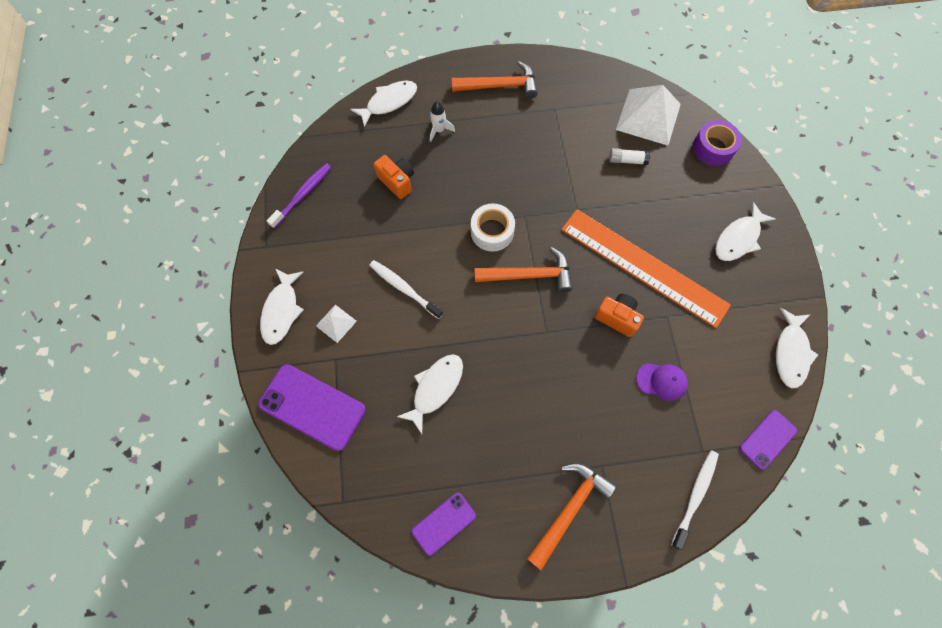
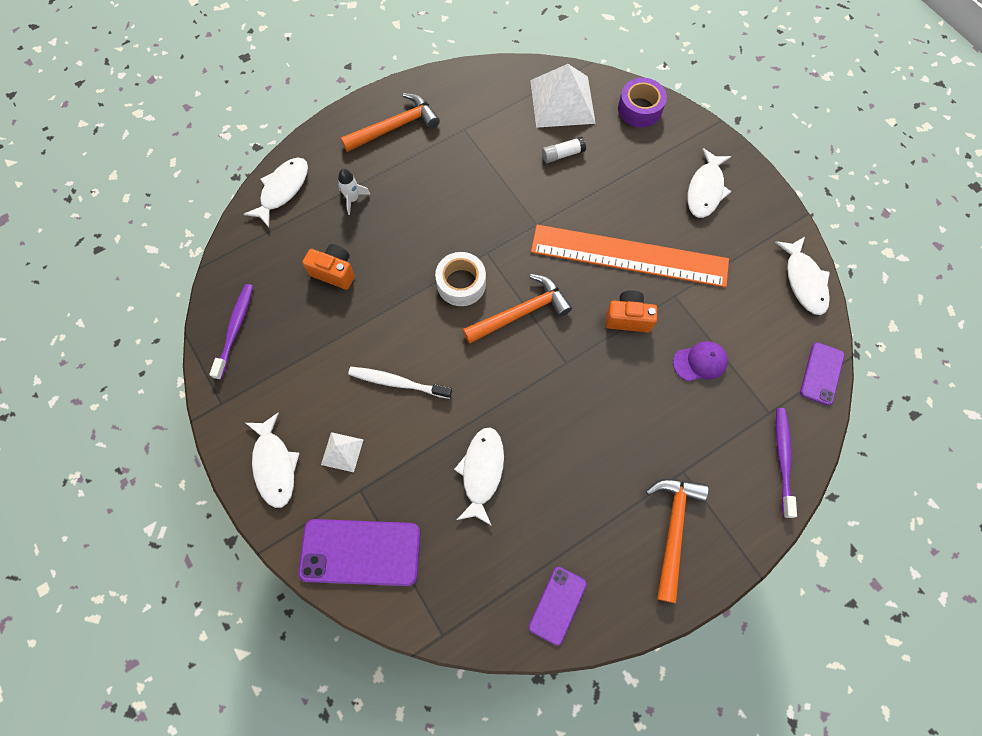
camera: 25 degrees left, 0 degrees up
(695, 496) = (782, 459): white toothbrush -> purple toothbrush

